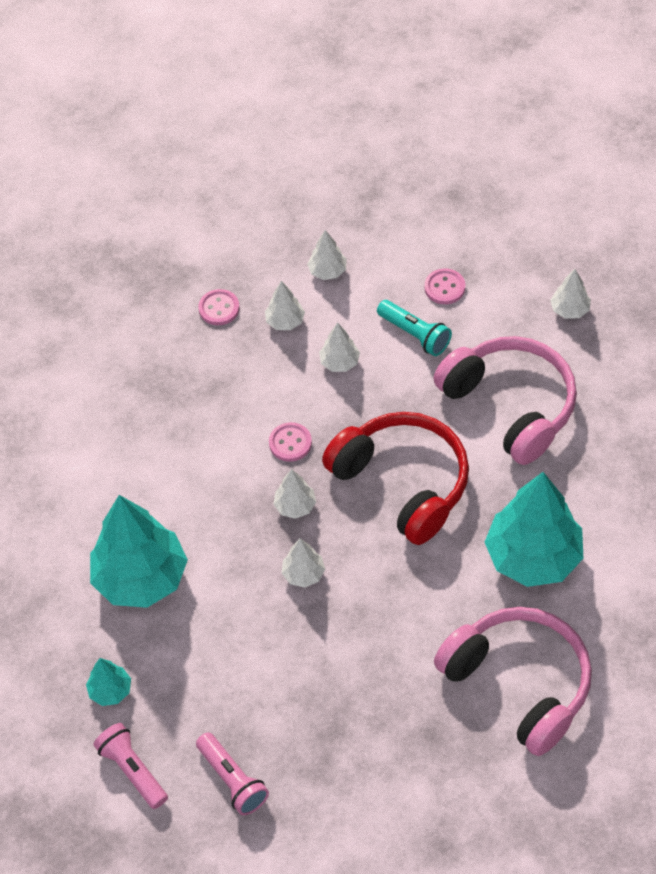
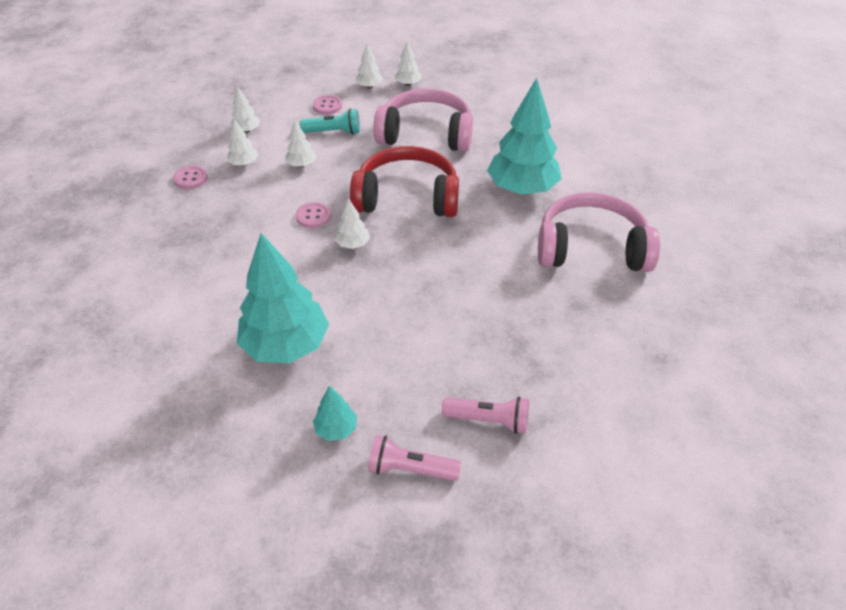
camera: 45 degrees left, 10 degrees down
(303, 574) = (399, 274): white tree -> white tree (369, 86)

